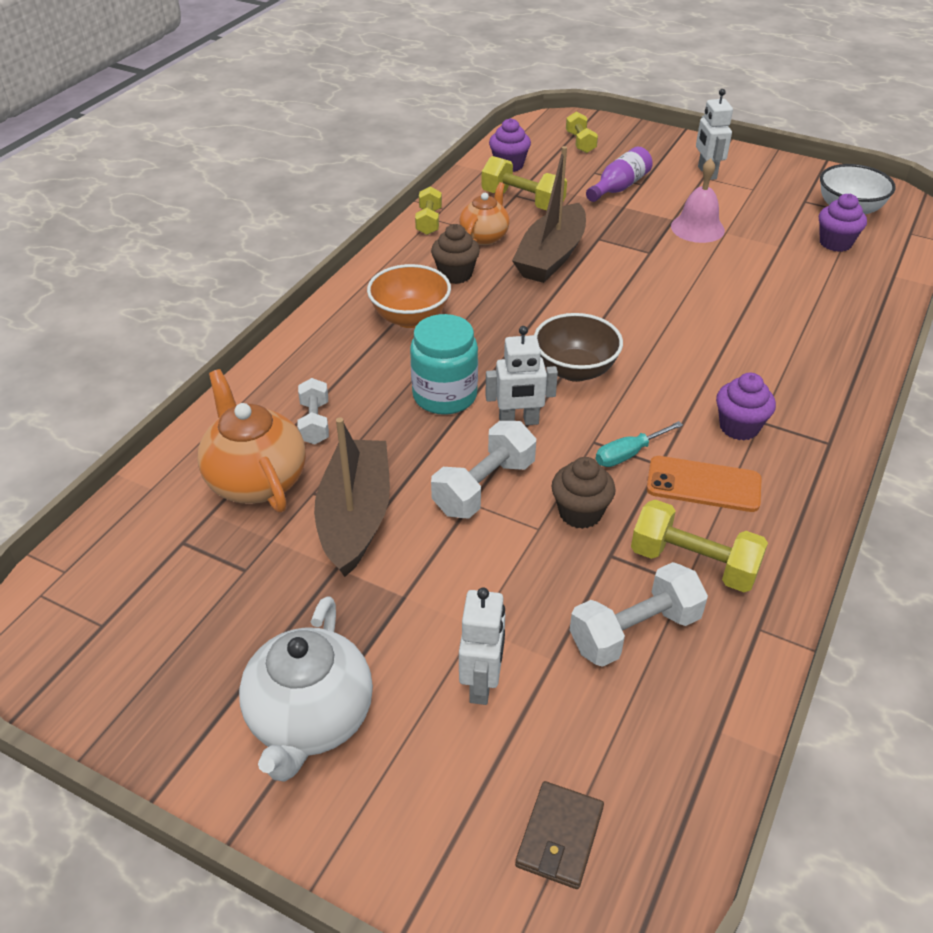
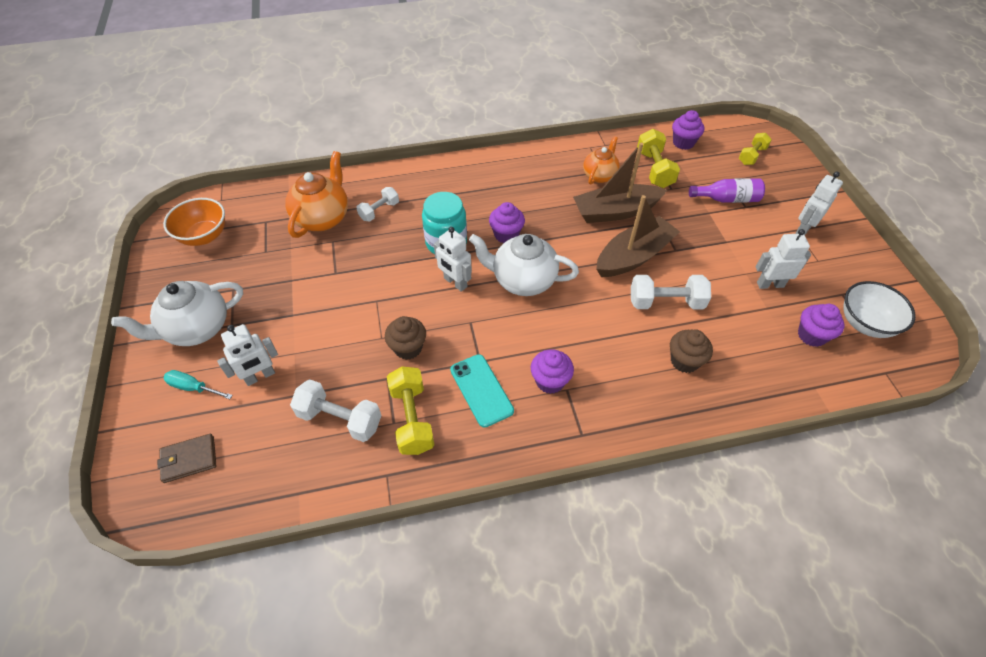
camera: 50 degrees right, 10 degrees up
(355, 517) = (329, 265): brown boat -> brown boat (633, 256)
(410, 318) = (494, 192): orange bowl -> orange bowl (204, 236)
(429, 221) = (585, 147): yellow dumbbell -> none
(455, 274) = (551, 185): brown cupcake -> brown cupcake (684, 361)
(484, 236) = (599, 175): orange teapot -> orange teapot turned 45 degrees counterclockwise
(484, 487) = (392, 299): white dumbbell -> white dumbbell (665, 302)
(490, 345) = (506, 235): none -> purple cupcake
(575, 370) = (522, 280): brown bowl -> white teapot
(629, 454) = (475, 343): turquoise screwdriver -> turquoise screwdriver (193, 387)
(697, 228) = (732, 257): pink bell -> none
(703, 484) = (481, 390): orange phone -> turquoise phone
(753, 228) = (770, 284): none -> white robot

